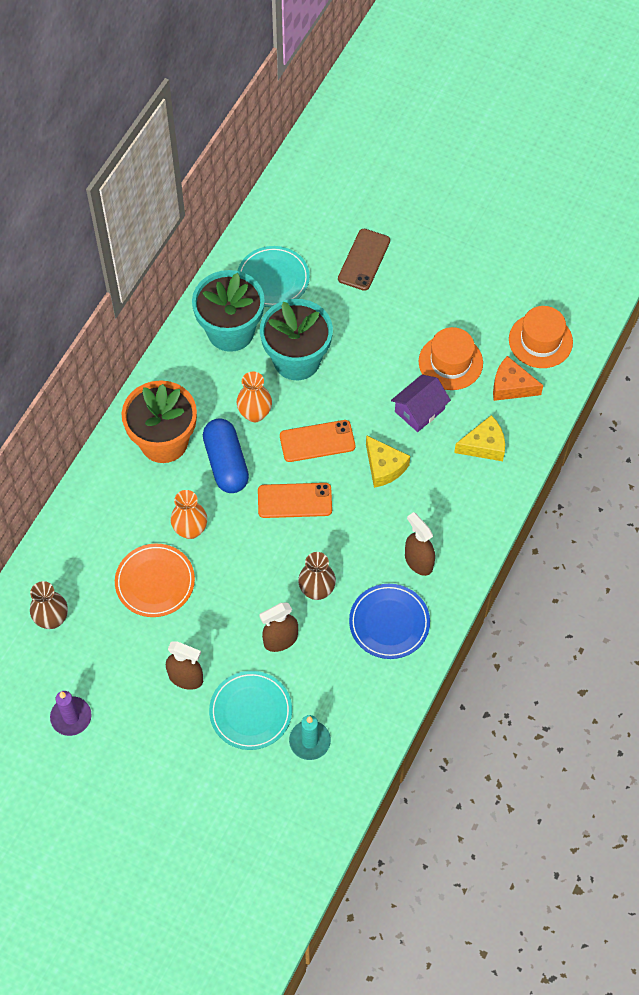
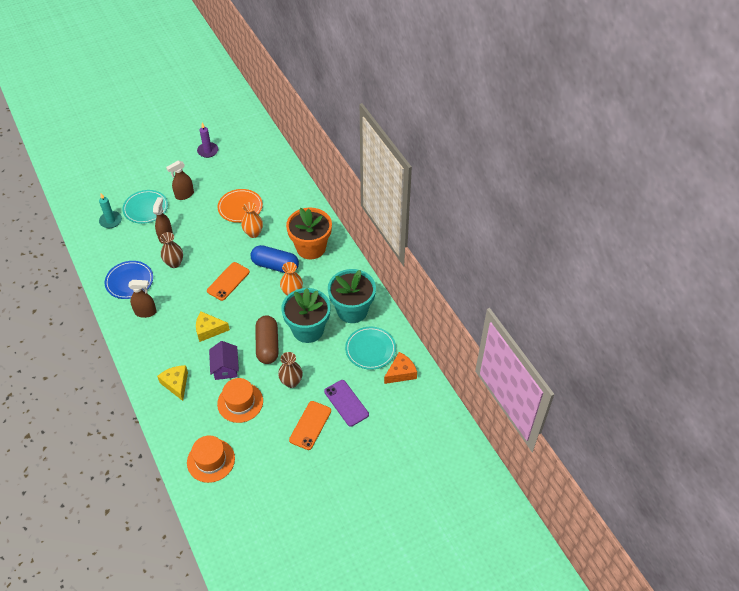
camera: 125 degrees right, 10 degrees down
(52, 619) = (258, 165): brown vase -> brown vase (291, 382)
(317, 441) = (251, 310): orange phone -> orange phone (310, 425)
(353, 387) = (267, 345): none -> brown capsule
(364, 260) = (346, 403): brown phone -> purple phone
(484, 445) = (176, 384): yellow cheese -> yellow cheese turned 135 degrees clockwise
(511, 386) = (197, 423): orange cheese -> orange cheese (401, 373)

